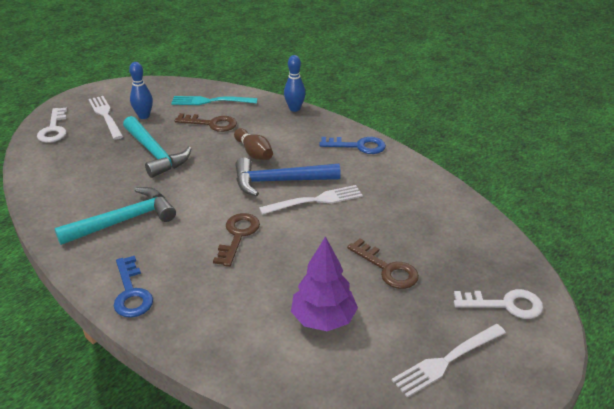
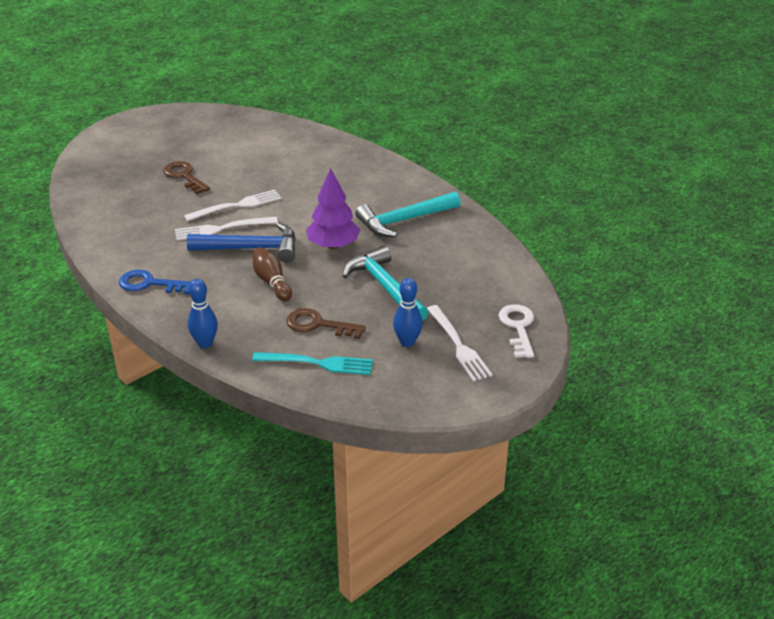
camera: 175 degrees left, 0 degrees up
(131, 293) = (386, 171): blue key -> none
(238, 235) = (300, 204): brown key -> none
(323, 319) = (246, 152): purple tree -> purple tree (333, 245)
(447, 360) = (174, 130): white fork -> white fork (237, 206)
(505, 305) = (111, 153): white key -> none

